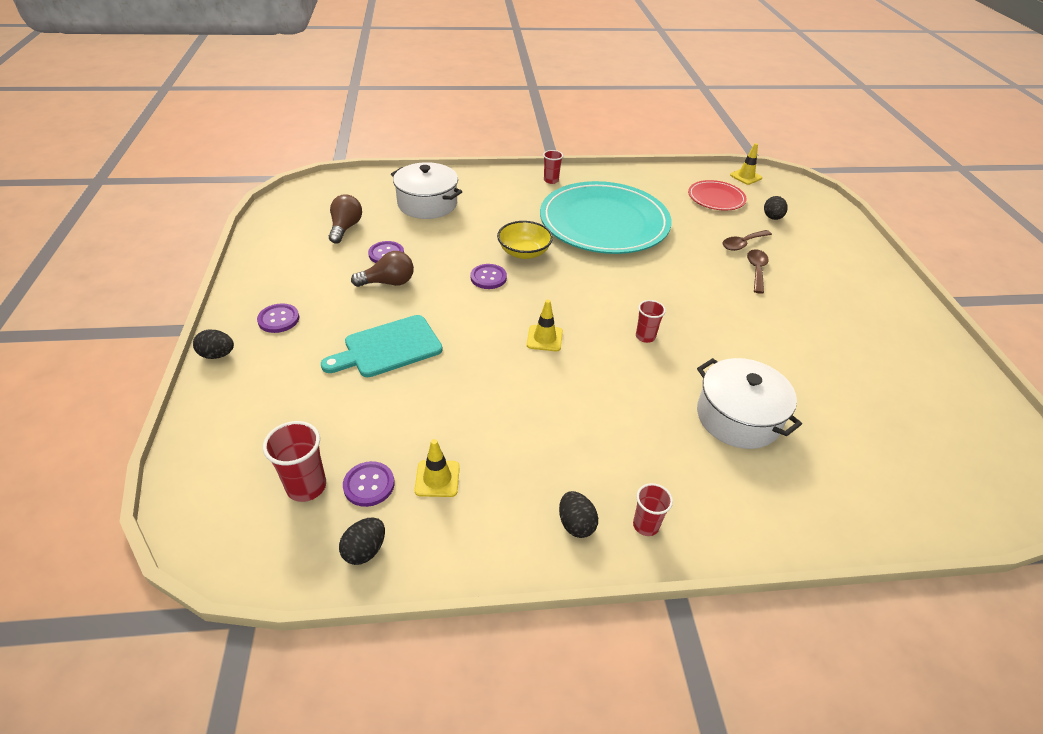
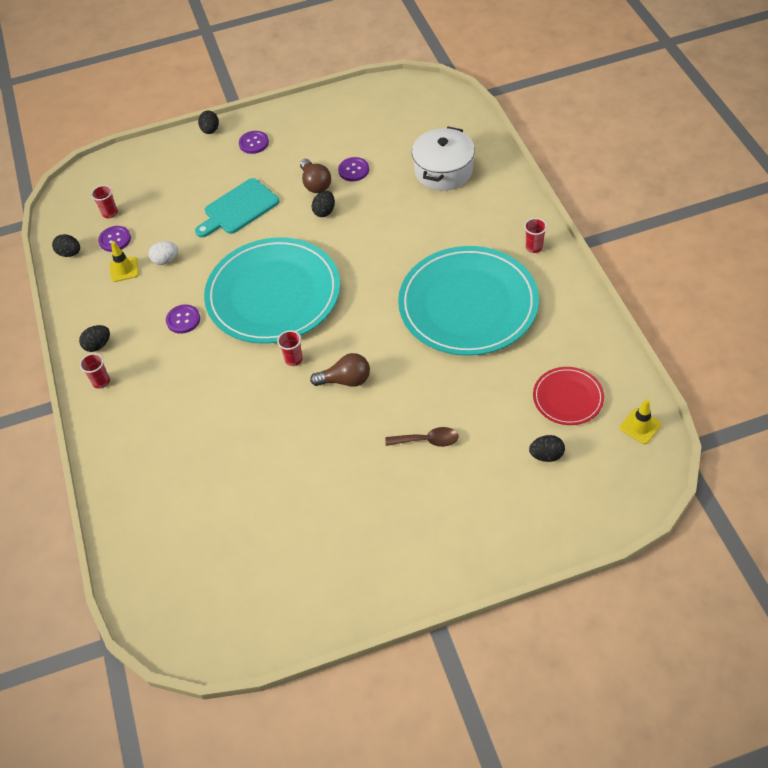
camera: 85 degrees right, 10 degrees up
(306, 486) = (110, 213): red cup -> red cup, size x0.66
(345, 228) = (382, 134): brown light bulb -> brown light bulb (345, 380)
(388, 348) = (238, 208): turquoise cutting board -> turquoise cutting board turned 90 degrees counterclockwise
(436, 283) = (324, 211): none -> black egg
(442, 429) = (166, 260): none -> white egg
(488, 277) = (343, 241): purple button -> purple button (183, 320)
(524, 252) = (390, 255): yellow bowl -> none
(544, 338) = (273, 294): yellow traffic cone -> turquoise plate
(738, 417) = (210, 430): white pot -> none
(742, 244) = (475, 427): brown spoon -> none

